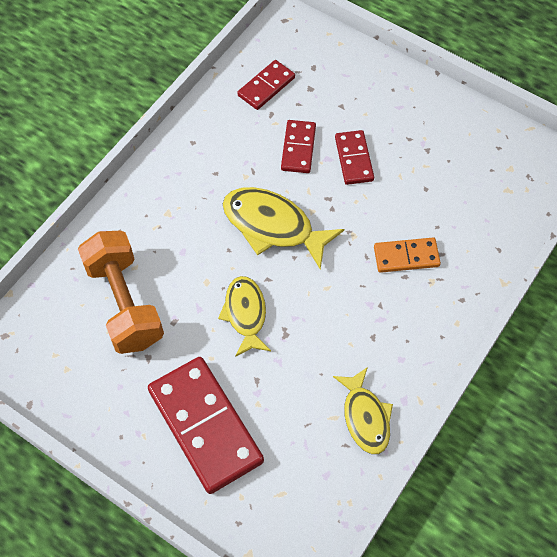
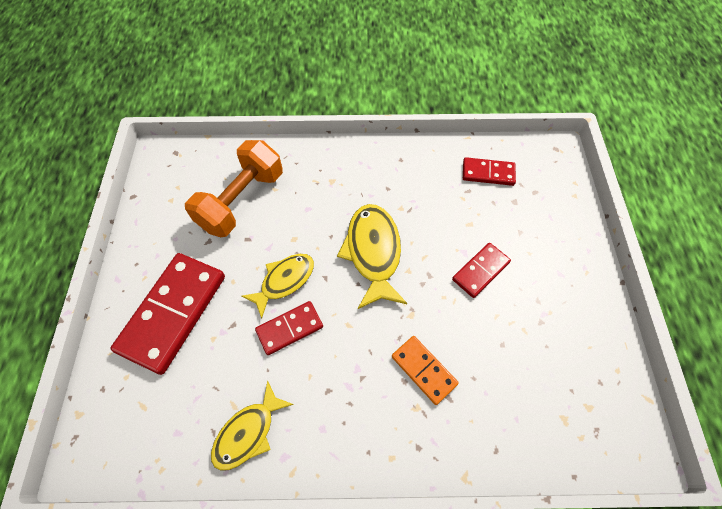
camera: 55 degrees right, 0 degrees up
(298, 148) = (455, 226): red domino -> red domino (289, 328)

